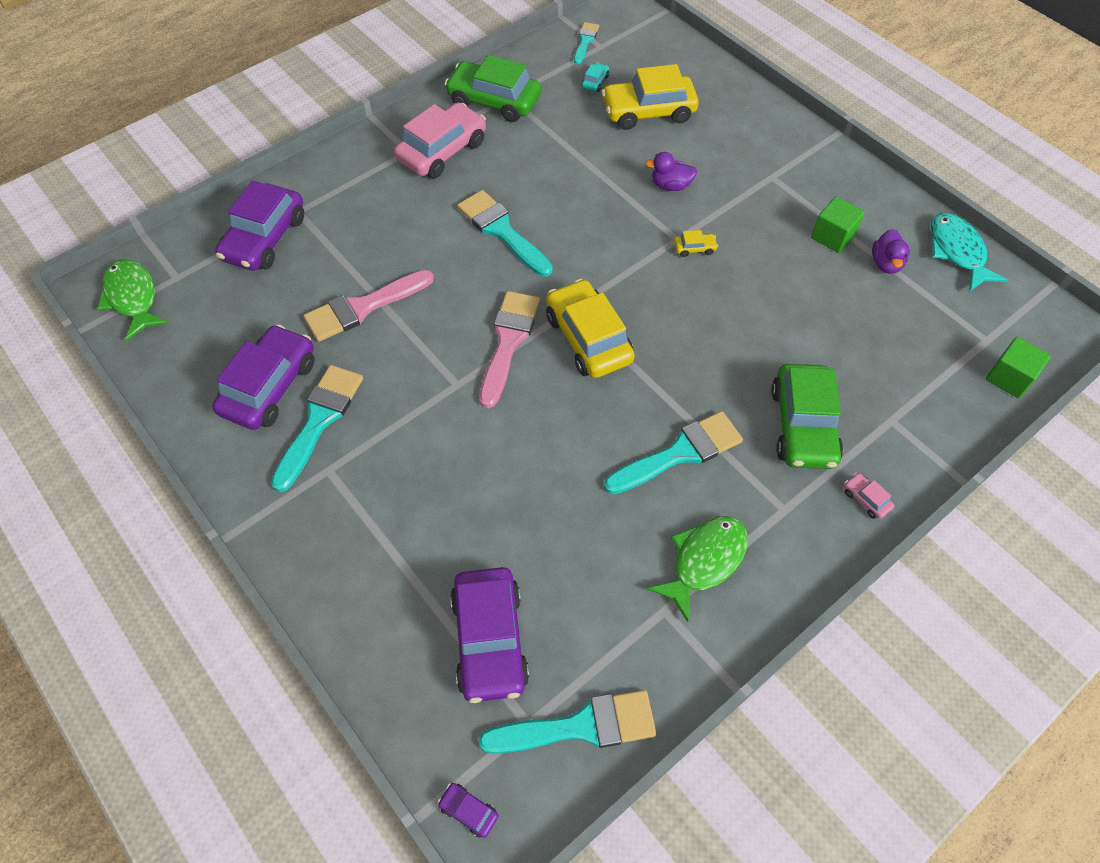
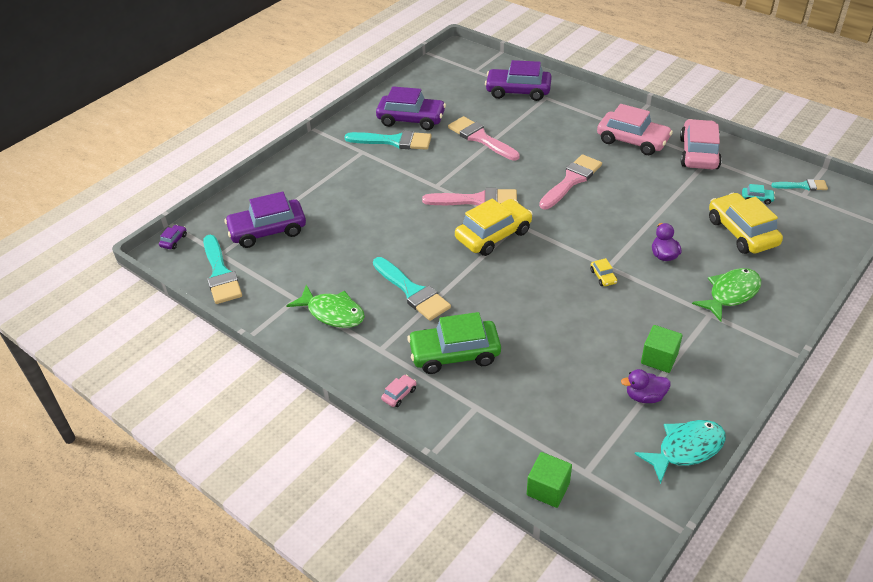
camera: 80 degrees right, 15 degrees down
(133, 298) = (454, 61): green fish -> green fish (731, 294)
(494, 101) = (698, 153): green car -> pink car
(502, 231) = (571, 180): turquoise brush -> pink brush

